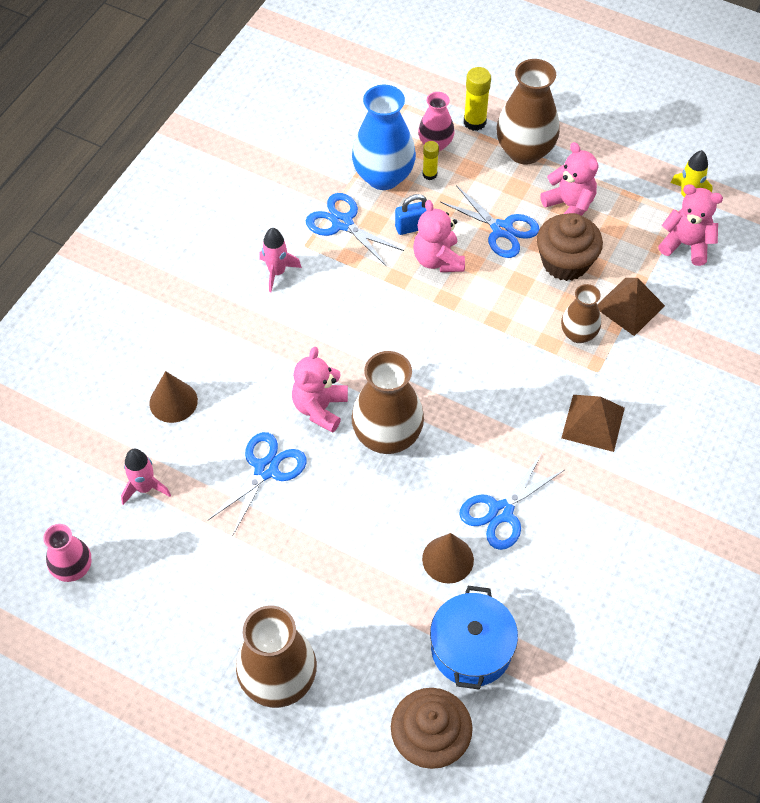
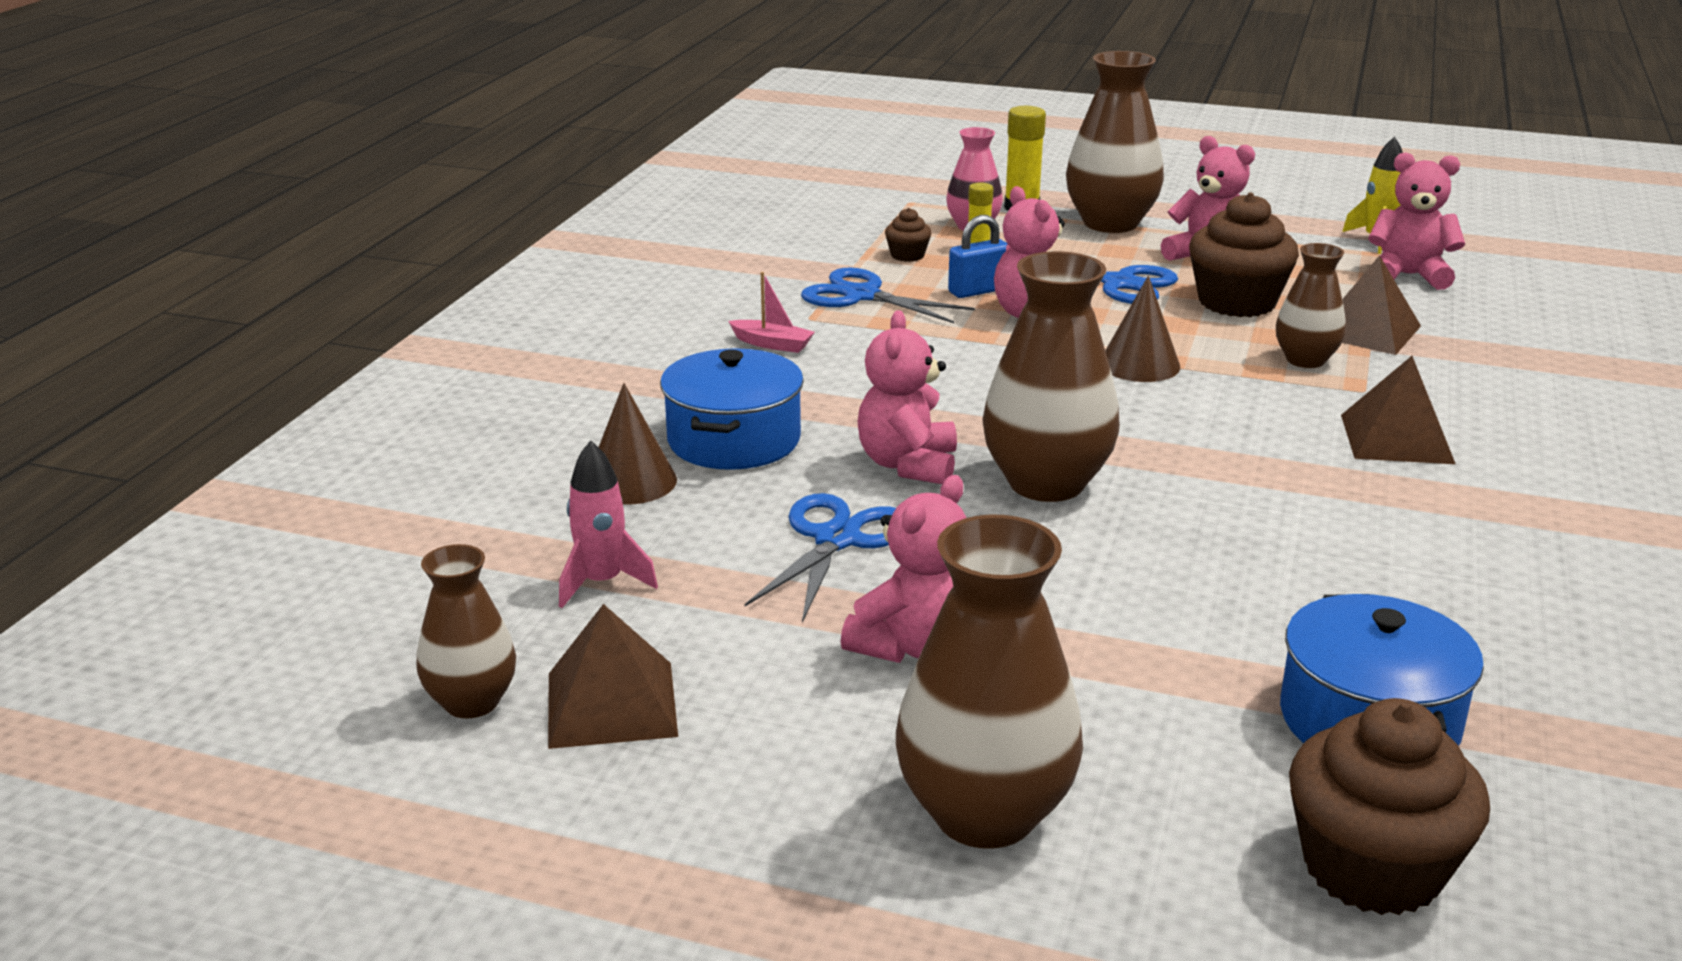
camera: 10 degrees left, 30 degrees down
(73, 569) = (472, 702): pink vase -> brown vase
(134, 580) = (611, 704): none -> brown pyramid
(234, 370) = (734, 440): none -> blue pot
(277, 272) = (772, 344): pink rocket -> pink boat
(280, 561) = (913, 646): none -> pink teddy bear
(383, 176) = (907, 255): blue vase -> brown cupcake
(448, 559) = (1245, 610): brown cone -> brown cone (1139, 364)
(501, 512) = (1307, 546): blue scissors -> none

